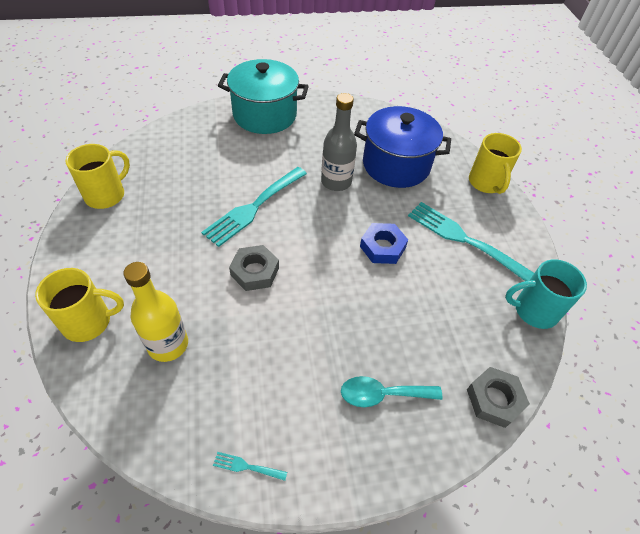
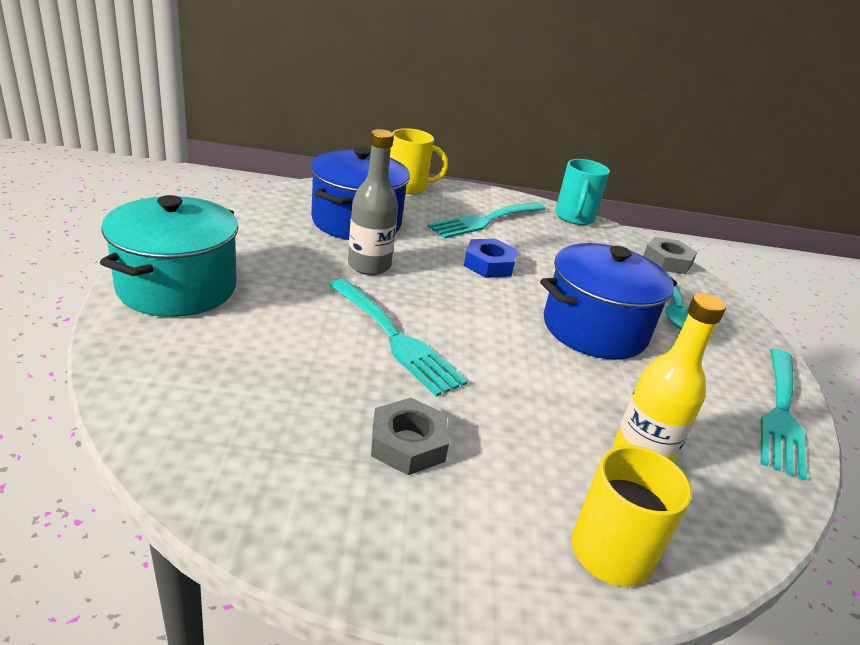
camera: 80 degrees left, 20 degrees down
(106, 195) = (296, 510): yellow mug -> none
(246, 466) = (781, 413): turquoise fork -> turquoise fork, size x2.50
(255, 271) = (517, 360): grey nut -> grey nut (408, 443)
(318, 322) = (594, 329): none -> blue pot

